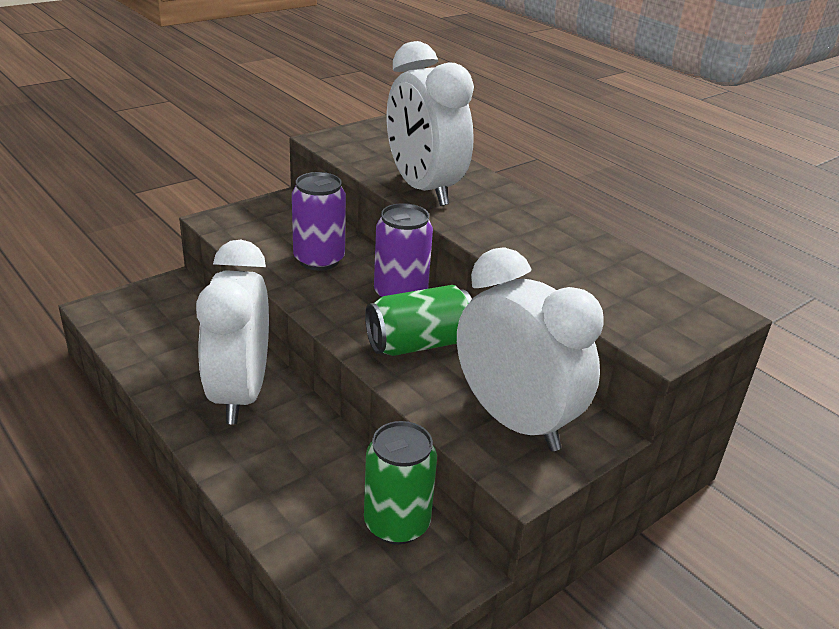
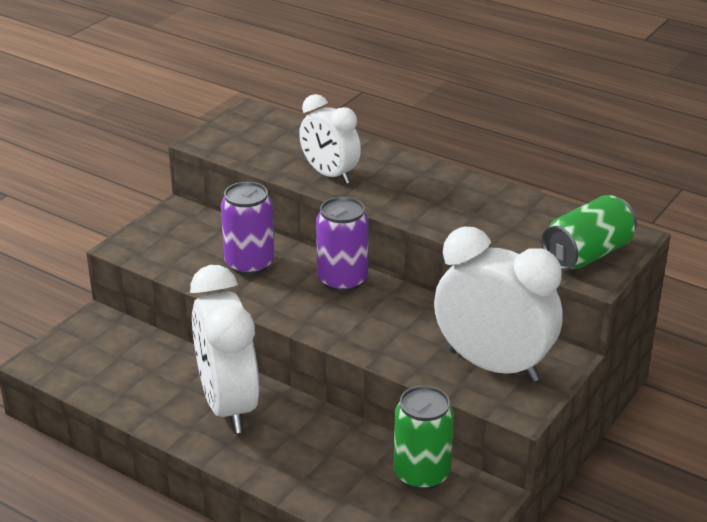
camera: 15 degrees left, 0 degrees up
(419, 344) = (383, 321): green can -> green can (587, 254)
(423, 189) = (329, 175): white clock -> white clock, size x0.62

